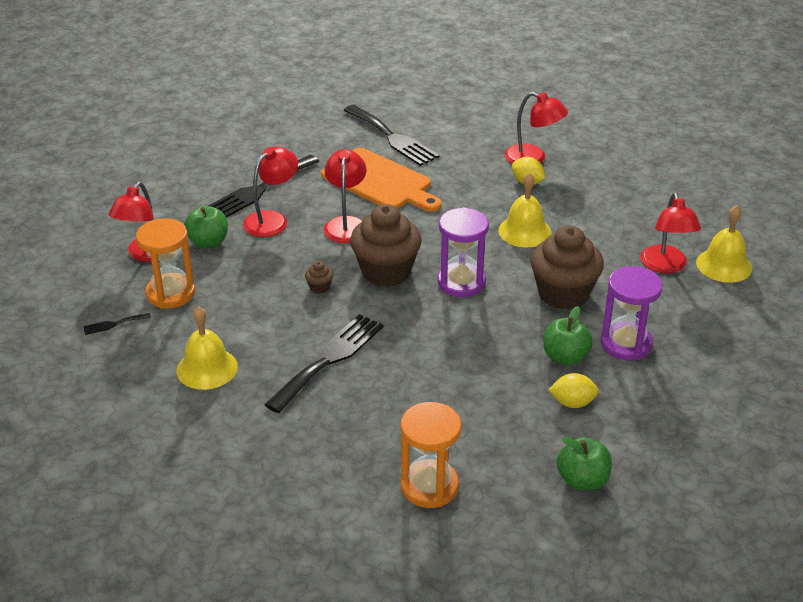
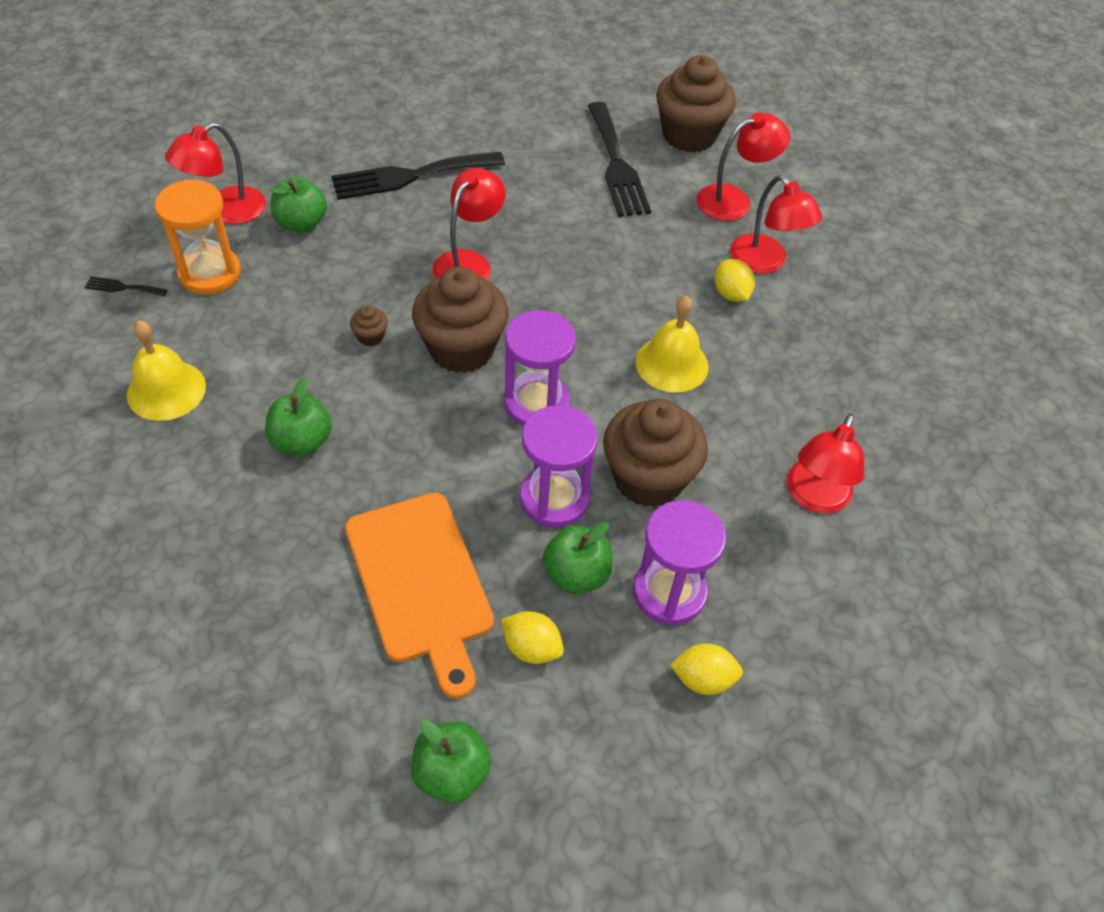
camera: 25 degrees right, 15 degrees up
(272, 219) = (392, 222): red lamp -> red lamp (734, 200)
(329, 359) = (302, 441): black fork -> green apple
(379, 181) = (553, 219): orange cutting board -> orange cutting board (420, 583)
(424, 106) = (689, 135): none -> brown cupcake
(429, 486) = (268, 680): orange hourglass -> none
(517, 325) = (554, 498): none -> purple hourglass
(681, 376) = (703, 679): none -> yellow lemon
(724, 265) = (896, 532): yellow bell -> none

